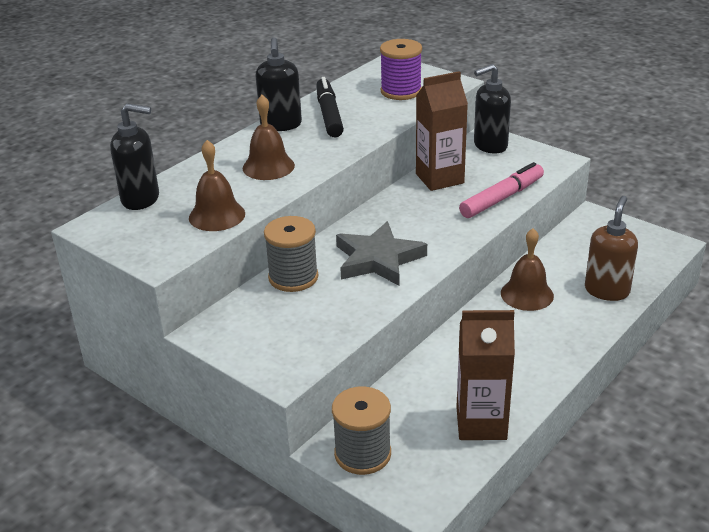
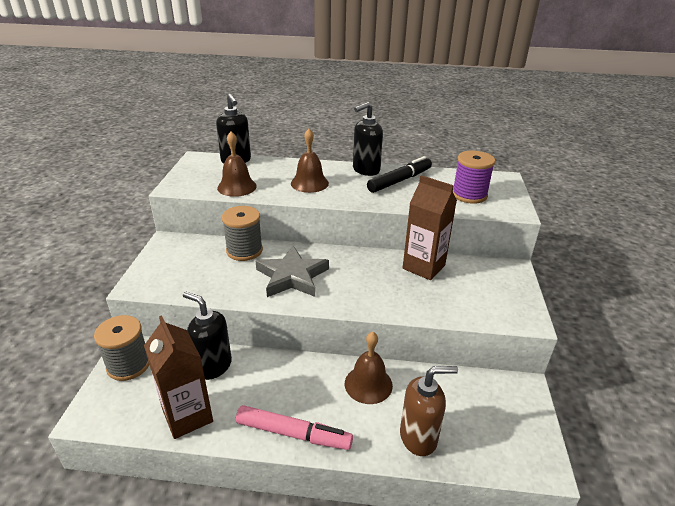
camera: 55 degrees right, 0 degrees up
(490, 146) = (500, 274): black soap dispenser -> black soap dispenser (213, 366)
(502, 198) = (430, 307): pink marker -> pink marker (293, 433)

